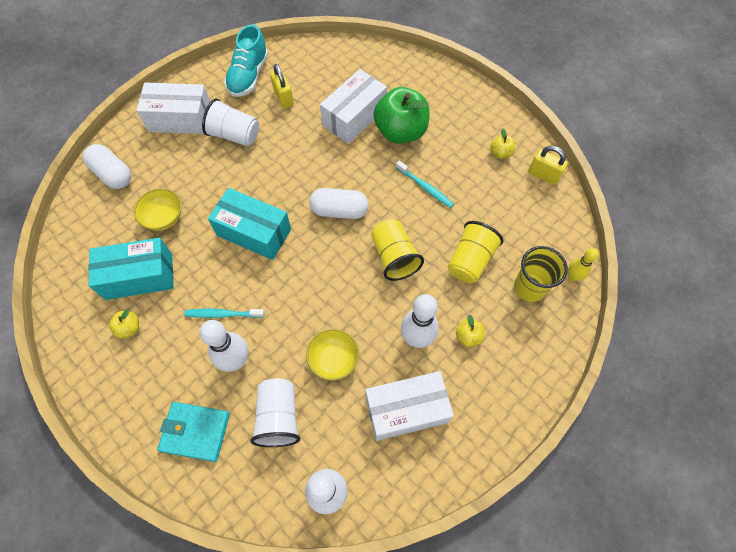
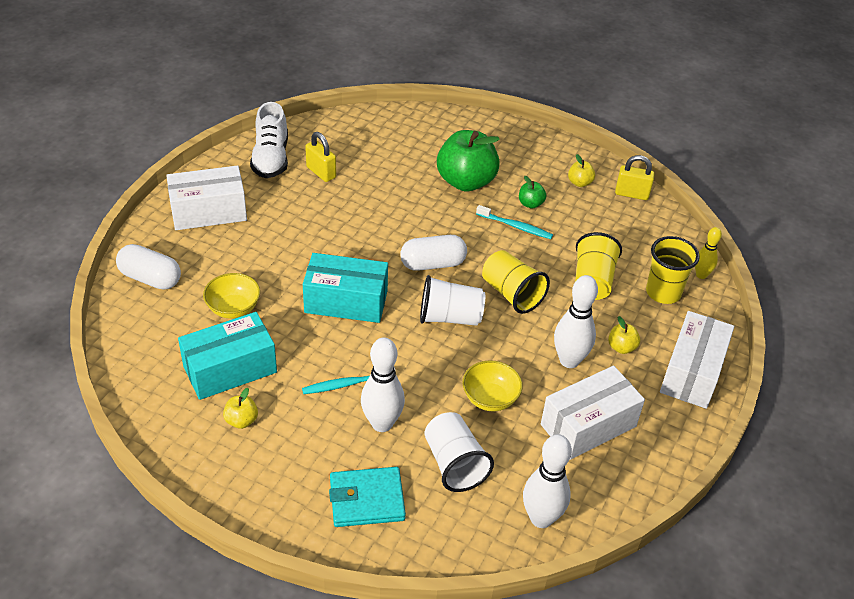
camera: 20 degrees left, 20 degrees down
(234, 135) = (280, 216): white cup -> white cup (450, 317)
(248, 76) = (271, 158): turquoise shoe -> white shoe
(354, 117) = (409, 177): white box -> white box (692, 372)
(447, 166) = (530, 204): none -> green apple

